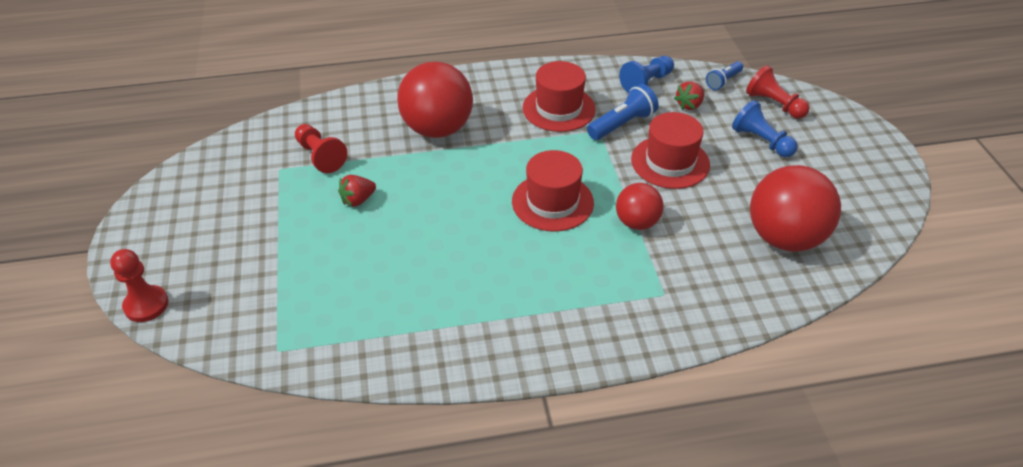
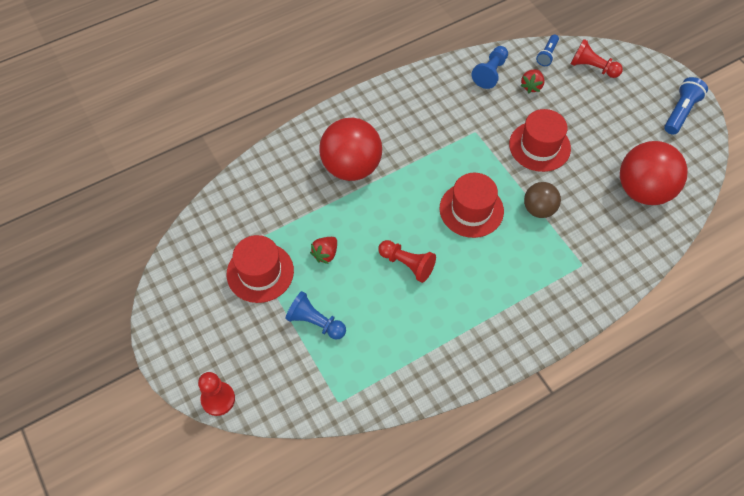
camera: 20 degrees left, 15 degrees up
(320, 156) = (273, 222): red pawn -> red pawn (407, 264)
(559, 108) = (435, 118): red hat -> red hat (260, 272)
(622, 124) = (490, 120): blue flashlight -> blue flashlight (680, 112)
(637, 222) = (539, 209): red ball -> brown ball
(761, 141) = (596, 106): blue pawn -> blue pawn (315, 322)

